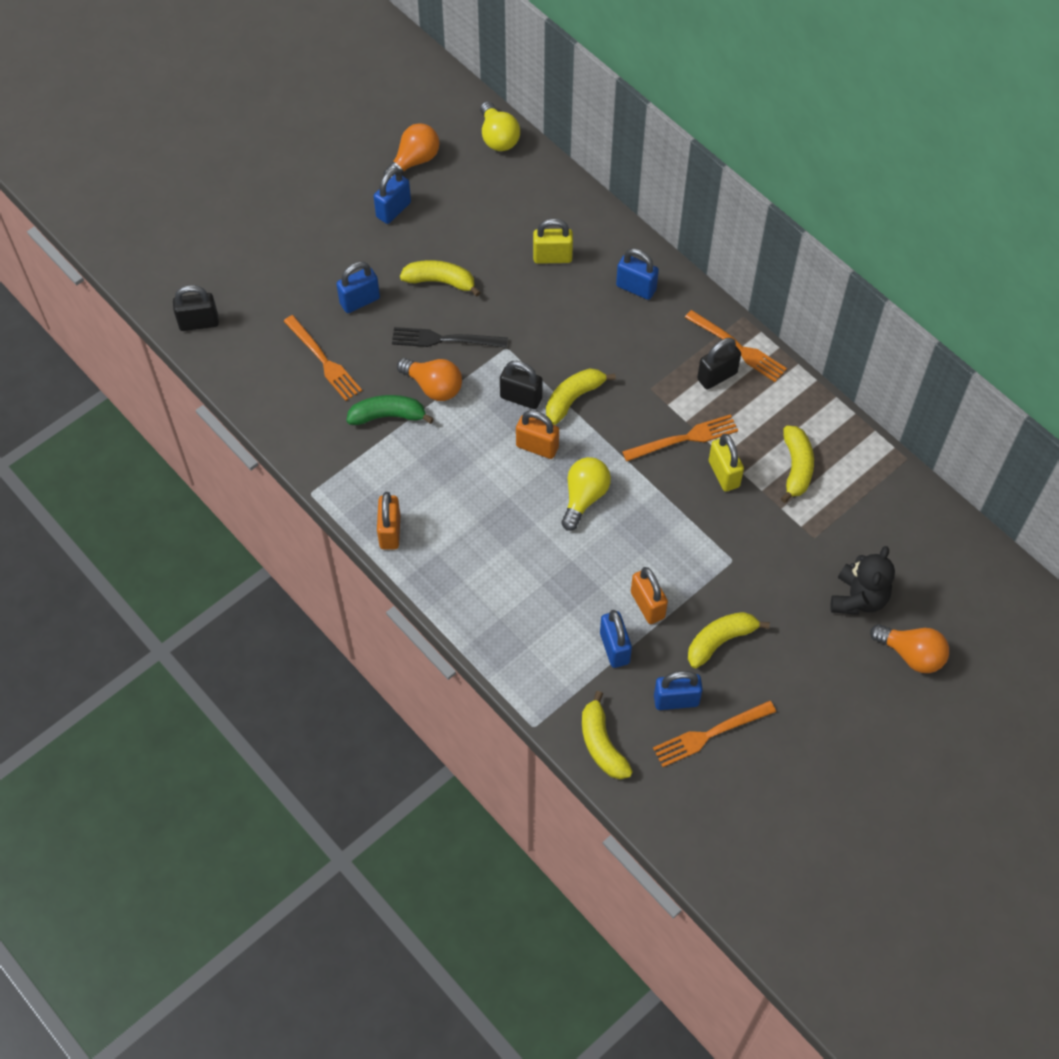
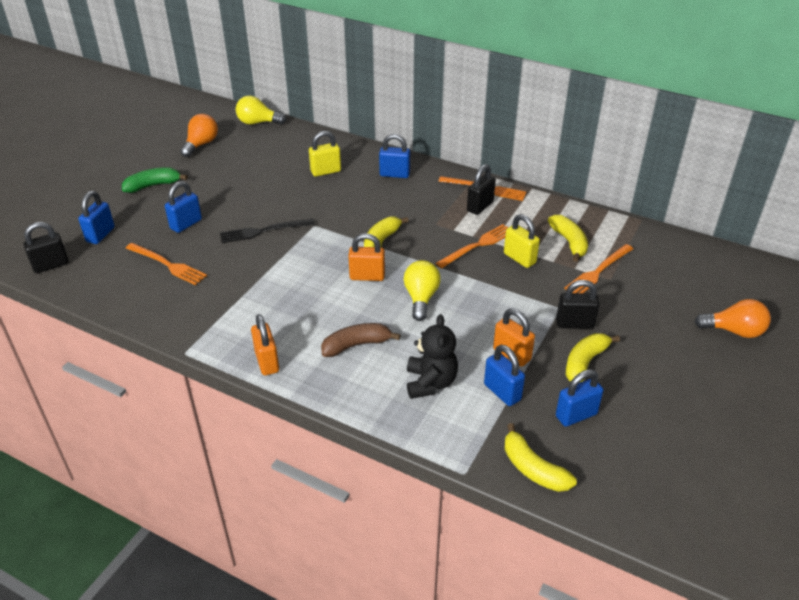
camera: 20 degrees left, 20 degrees down
(388, 416) = (235, 286): green banana -> green banana (153, 185)
(393, 210) = (195, 171): blue padlock -> blue padlock (100, 235)
(433, 386) = (266, 260): orange light bulb -> none
(440, 281) = (246, 200): yellow banana -> none
(489, 539) = (356, 345): none -> brown banana
(498, 137) = (258, 122): yellow light bulb -> yellow light bulb turned 135 degrees clockwise
(521, 398) = (340, 251): black padlock -> black padlock (574, 324)
(710, 734) = (620, 432): orange fork -> orange fork (598, 271)
(858, 598) = (669, 307): black teddy bear -> black teddy bear (430, 383)

